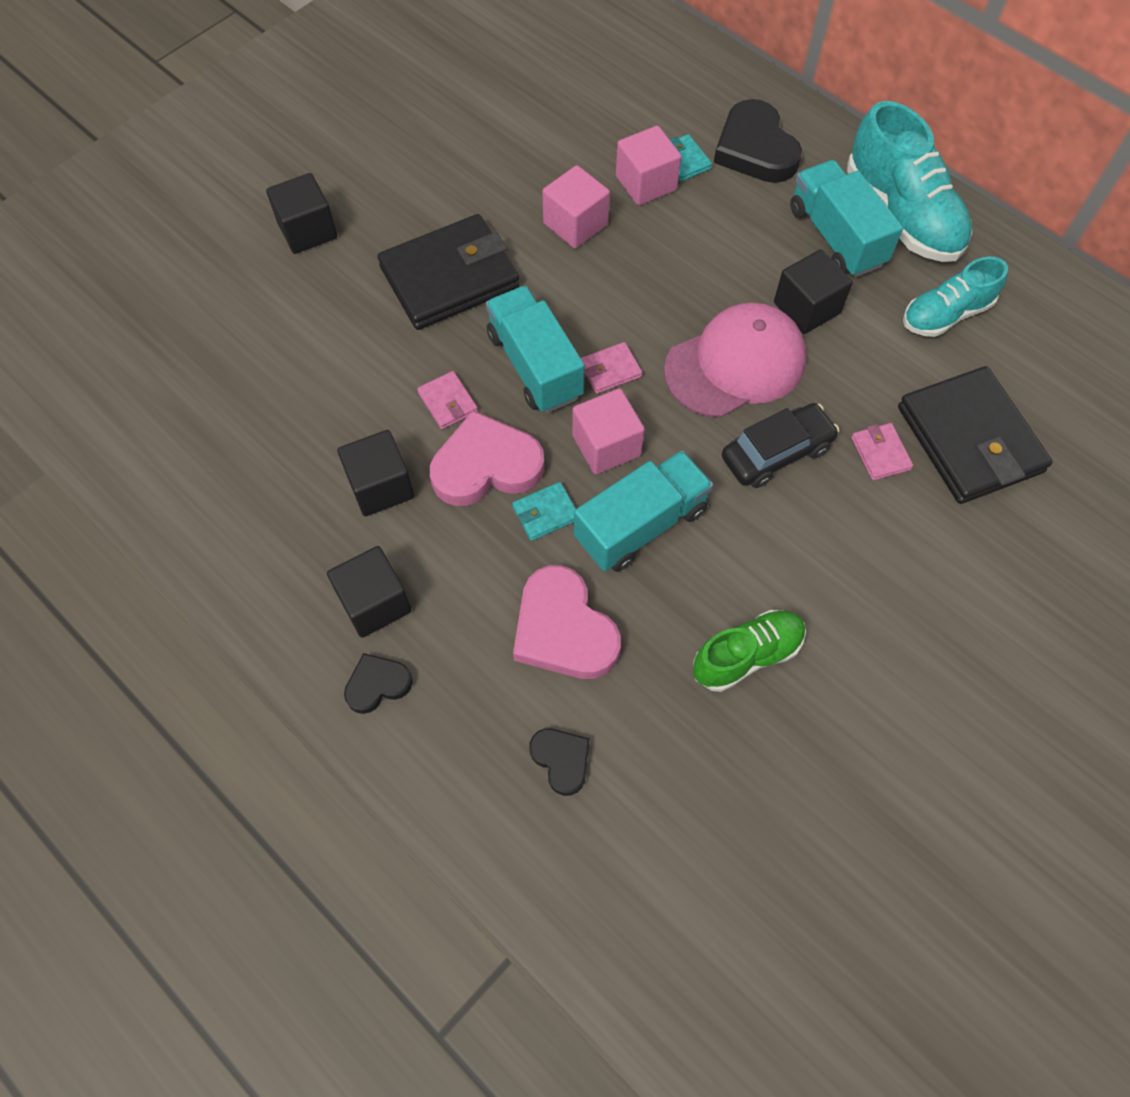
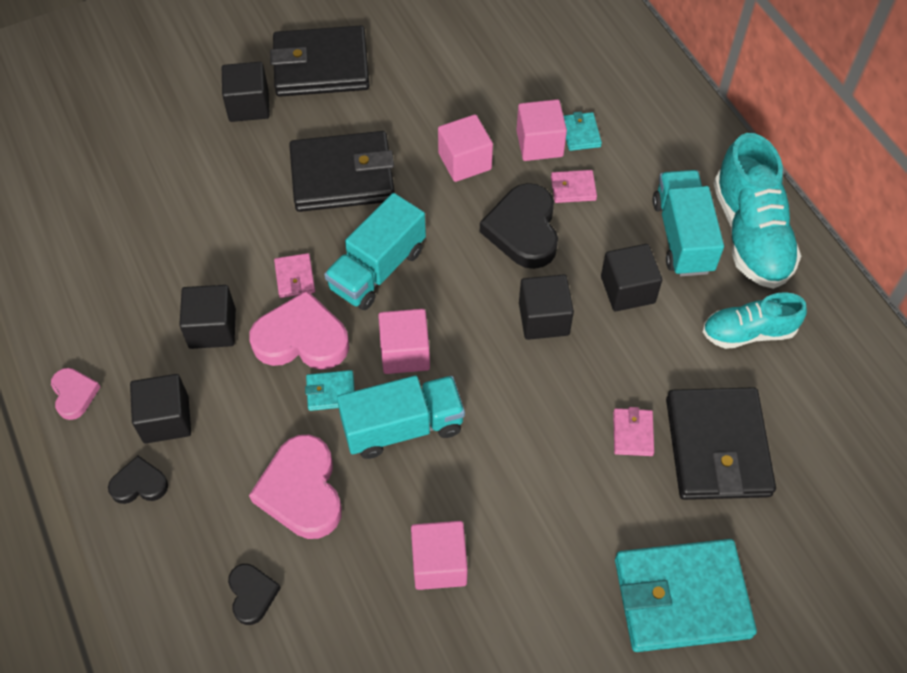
camera: 20 degrees right, 5 degrees down
(254, 610) = (74, 394): none -> pink heart
(370, 166) = (321, 66): none -> black wallet
(535, 366) = (377, 269): turquoise truck -> turquoise truck turned 135 degrees counterclockwise
(610, 370) = (437, 292): pink wallet -> pink wallet (573, 188)
(735, 364) = (544, 319): pink cap -> black cube
(746, 655) = (439, 564): green shoe -> pink cube
(755, 149) = (647, 140): black heart -> black heart (523, 230)
(776, 453) = (543, 404): black car -> none
(1005, 604) = (681, 598): none -> turquoise wallet

